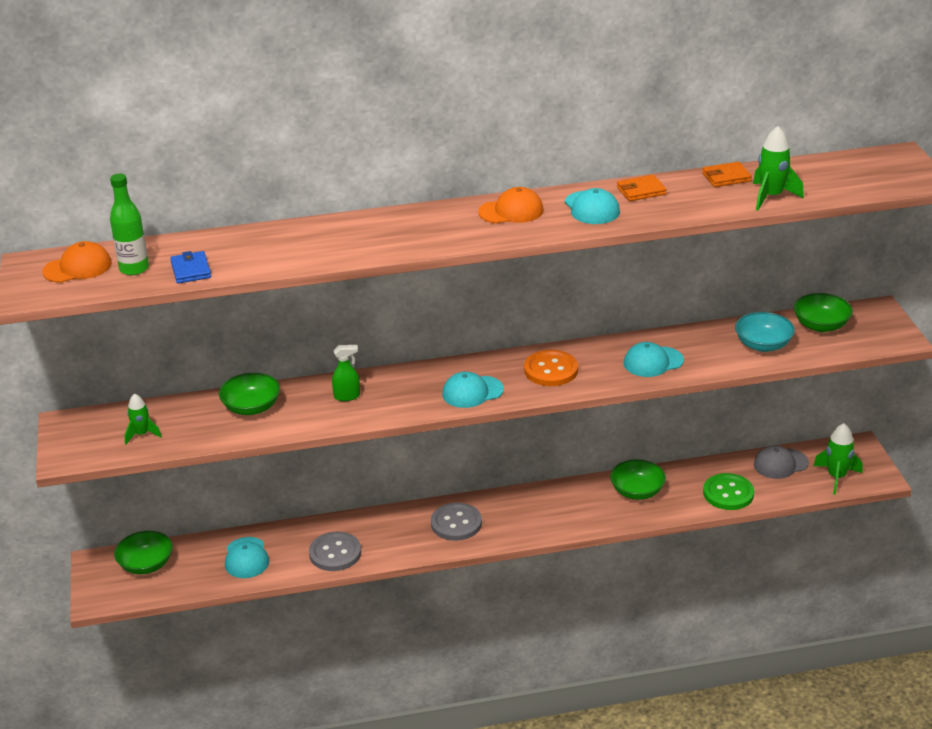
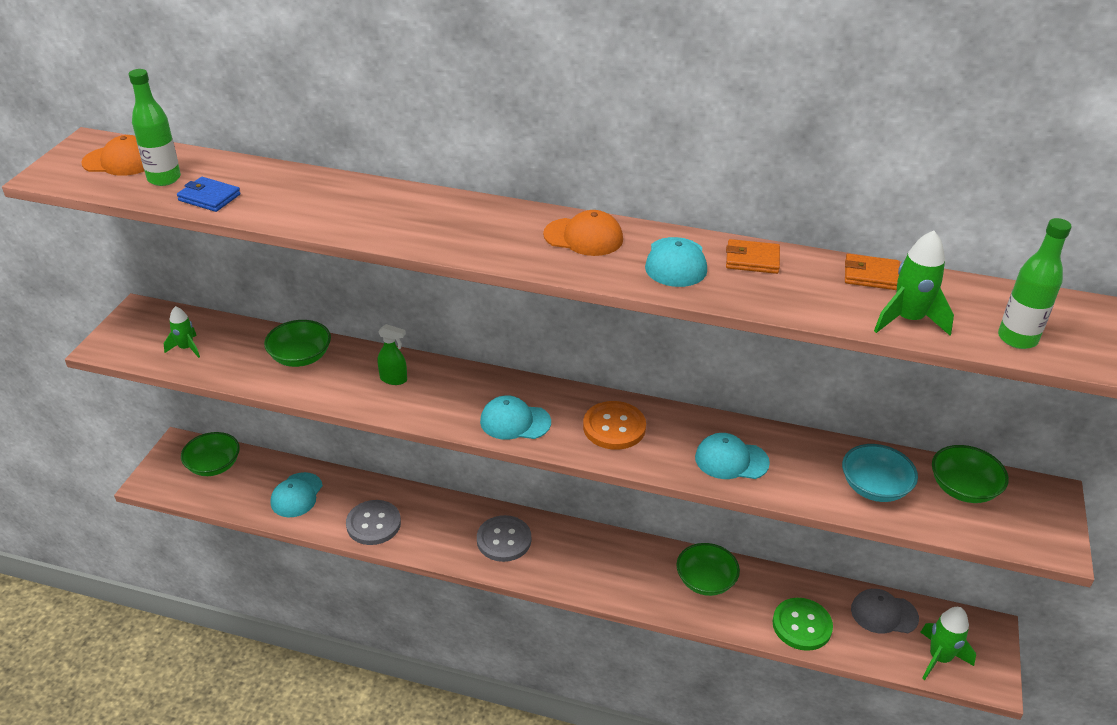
camera: 25 degrees right, 5 degrees up
(191, 270) = (209, 197): blue wallet -> blue wallet turned 75 degrees counterclockwise
(844, 187) = (1017, 339): none -> green bottle

